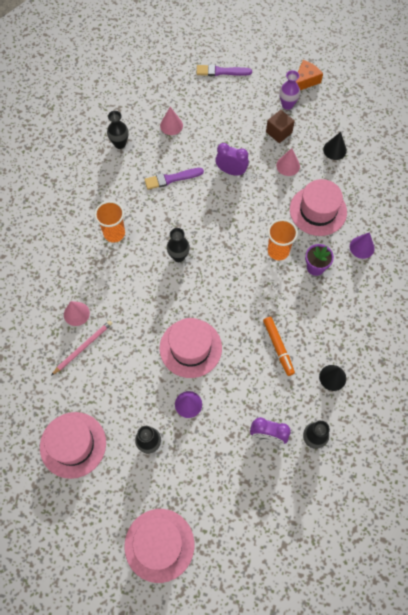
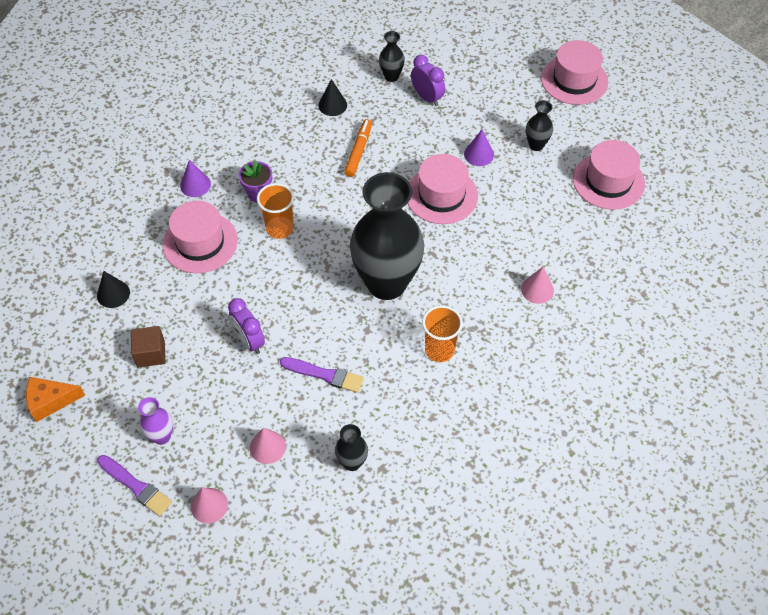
camera: 145 degrees left, 10 degrees down
(83, 347) = (549, 254): pink pencil -> none
(178, 256) = (386, 283): black vase -> black vase, size x2.41
(287, 105) = (105, 382): purple vase -> purple vase (161, 436)
(288, 165) = (181, 308): pink cone -> pink cone (209, 505)

